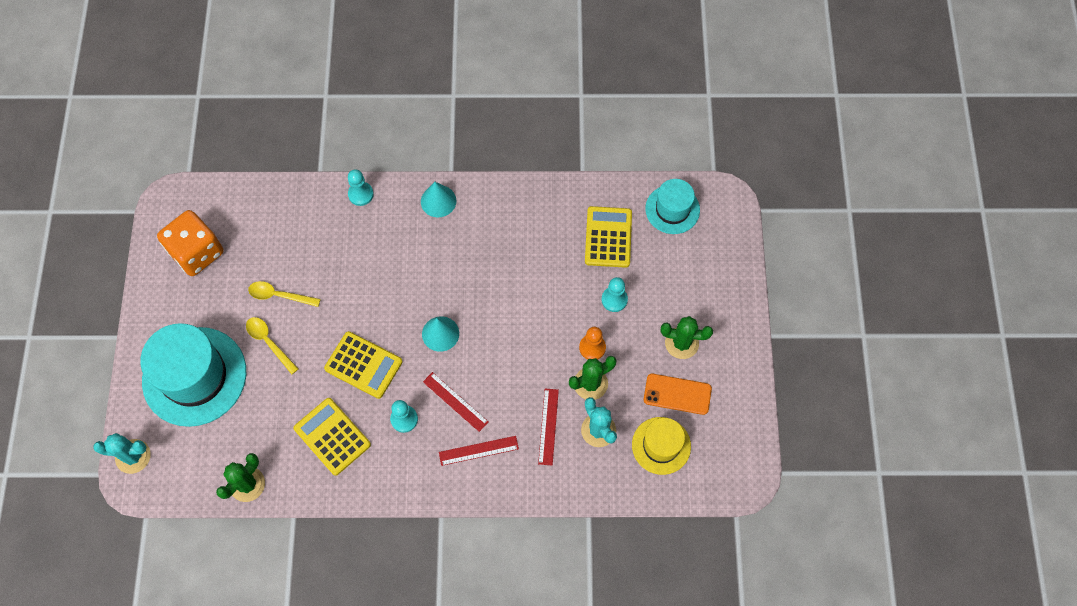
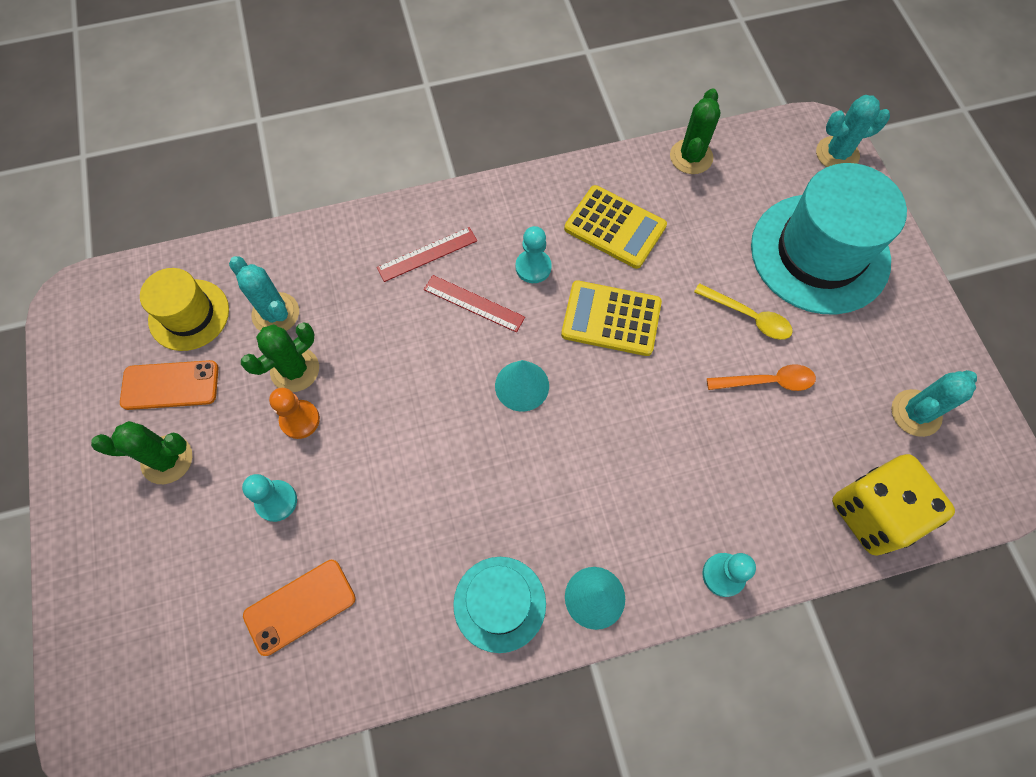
camera: 165 degrees right, 0 degrees up
(197, 252) = (916, 413): orange dice -> turquoise cactus
(257, 204) = (873, 513): none -> yellow dice
(279, 295) = (767, 381): yellow spoon -> orange spoon
(548, 426) = (343, 302): red ruler -> none
(608, 237) = (300, 607): yellow calculator -> orange phone
(672, 209) = (194, 692): turquoise hat -> turquoise hat (499, 603)

